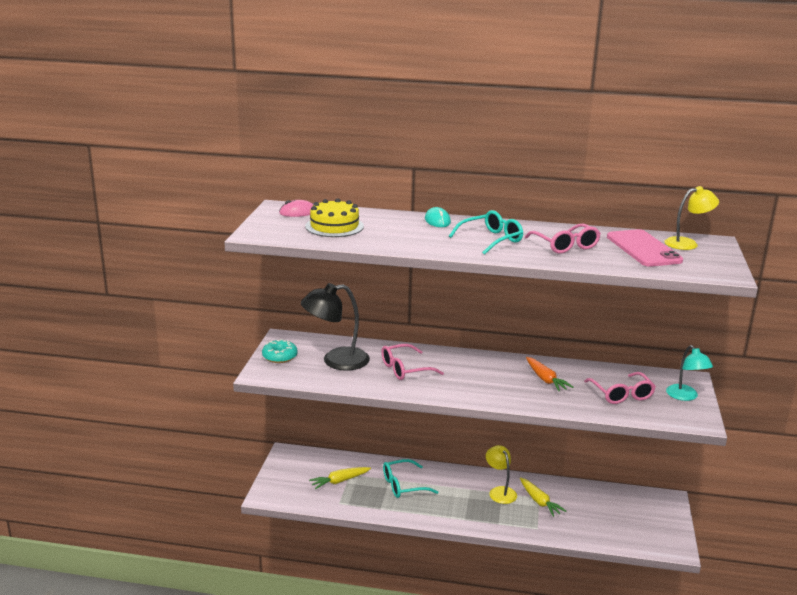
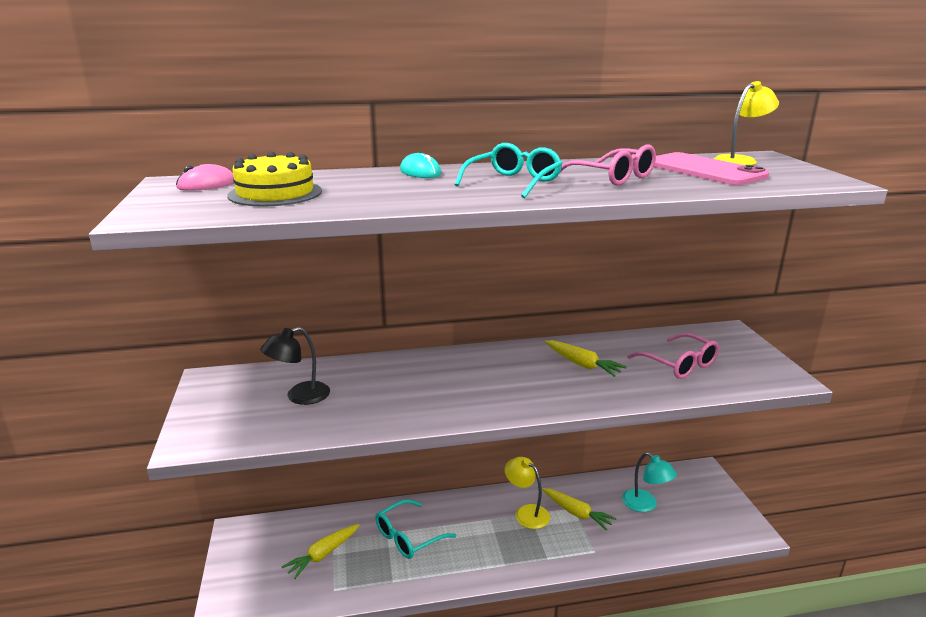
camera: 20 degrees left, 0 degrees up
(280, 357) = (212, 408): turquoise donut -> none
(336, 361) = (299, 396): black lamp -> black lamp, size x0.63
(405, 369) = (401, 388): pink glasses -> none
(545, 379) = (582, 364): orange carrot -> yellow carrot
(685, 396) = (745, 352): turquoise lamp -> turquoise lamp (645, 505)

